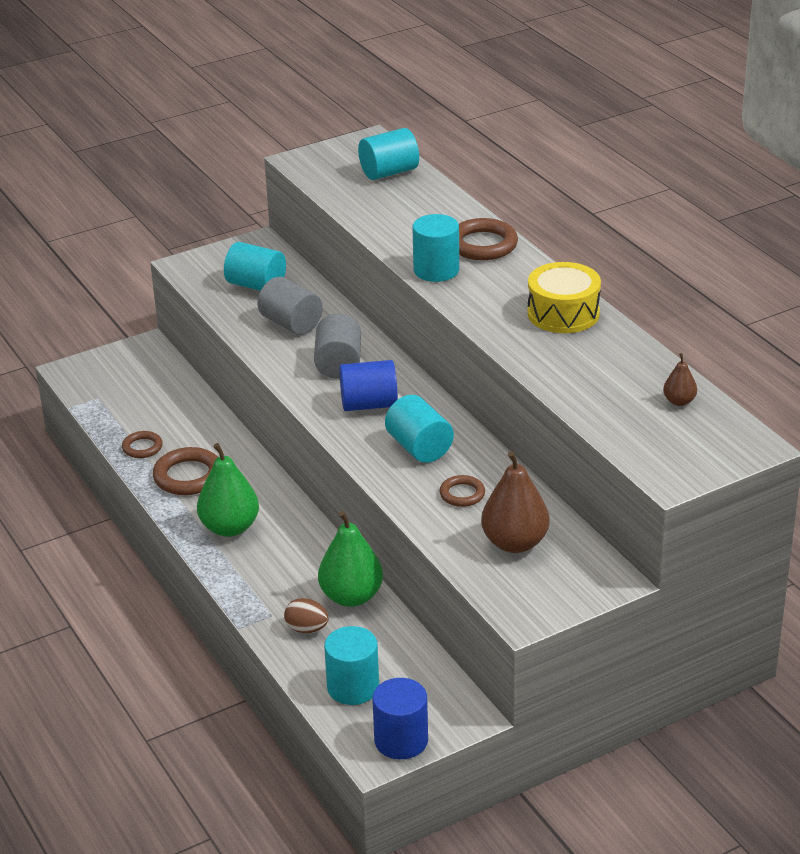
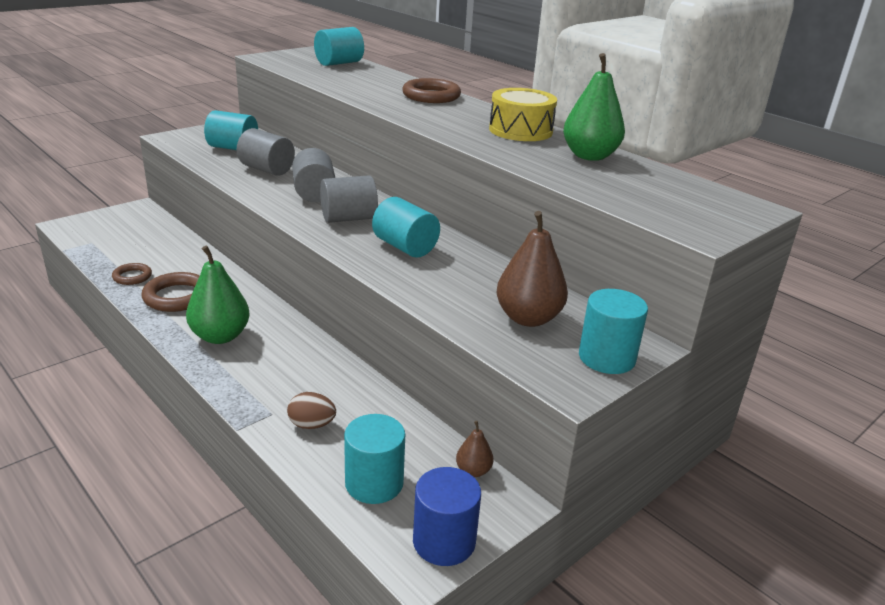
camera: 15 degrees left, 5 degrees down
(351, 597) = (352, 390): green pear -> green pear (589, 156)
(369, 404) = (348, 218): blue cylinder -> grey cylinder
(436, 270) = (398, 108): turquoise cylinder -> turquoise cylinder (606, 358)
(462, 494) = (459, 280): brown ring -> none
(679, 401) = (661, 180): brown pear -> brown pear (473, 471)

